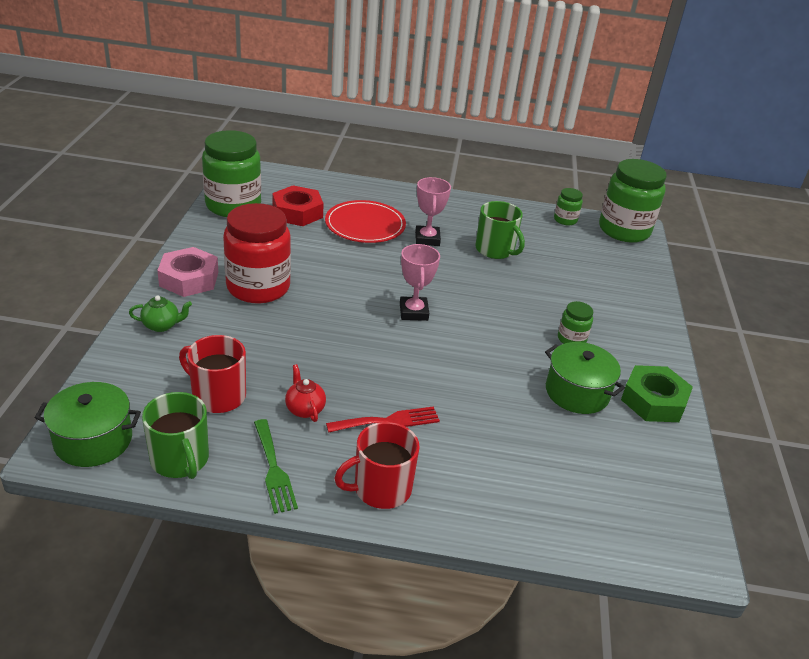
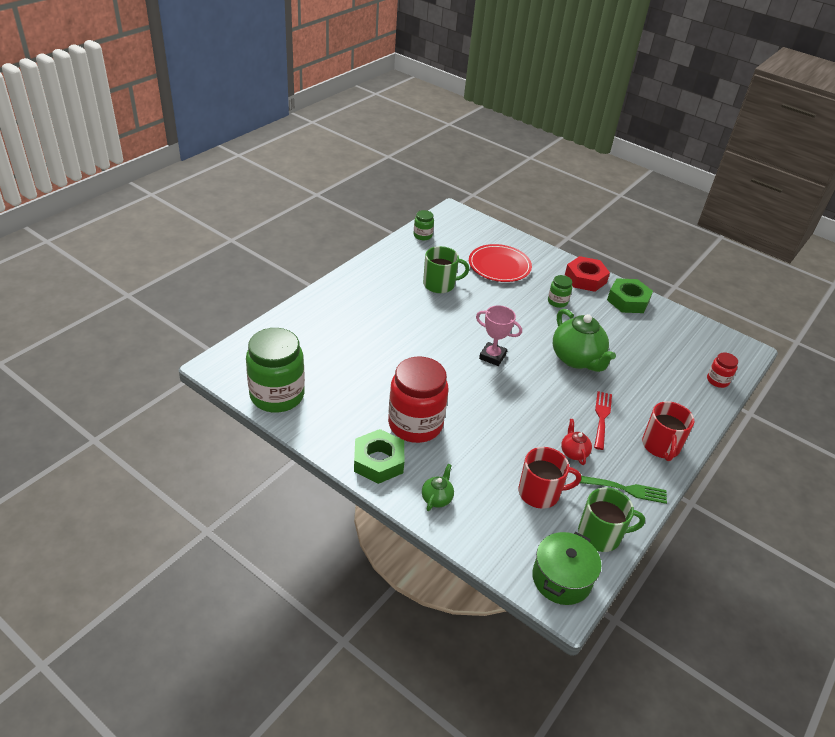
camera: 60 degrees left, 5 degrees up
(189, 279) = (378, 461): pink nut -> green nut
(217, 396) = (540, 493): red mug -> red mug turned 150 degrees counterclockwise
(297, 212) = (317, 361): red nut -> red nut (585, 279)
(304, 409) = (573, 452): red teapot -> red teapot turned 75 degrees clockwise
(365, 225) = (363, 332): red plate -> red plate (499, 266)
(427, 239) = (404, 309): pink trophy -> none
(477, 378) = (577, 359): none -> green teapot
(577, 392) = (608, 325): green pot -> none
(581, 530) = (717, 380): none -> red jar
(624, 230) = (452, 218): green jar -> none

